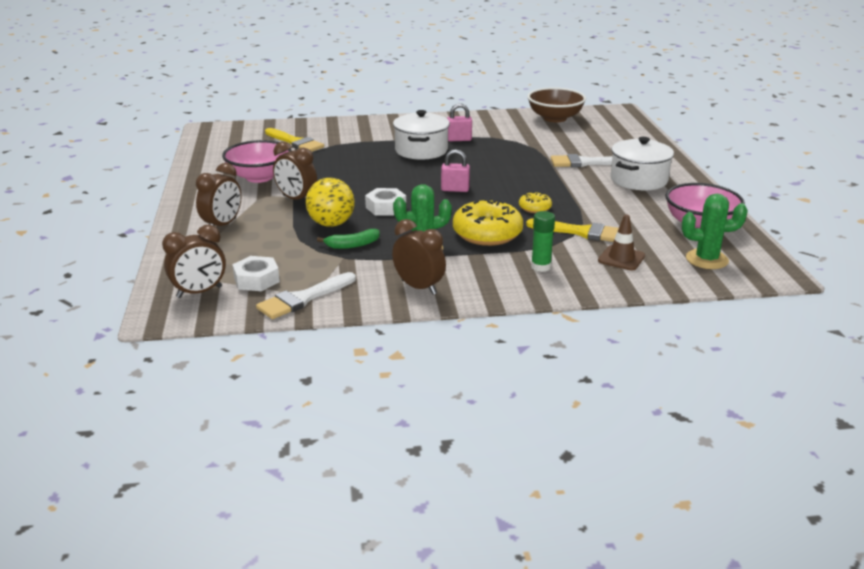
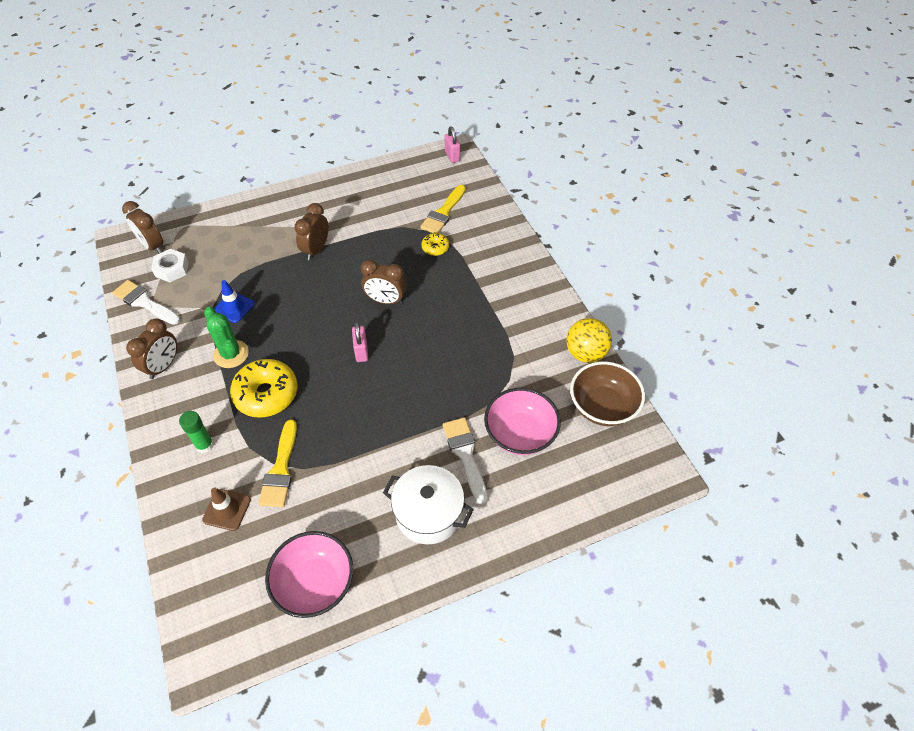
camera: 75 degrees right, 25 degrees up
(222, 225) = (260, 223): brown clock -> brown clock (385, 300)
(259, 177) = (357, 214): pink bowl -> pink bowl (520, 434)
(331, 224) = (271, 284): yellow ball -> yellow ball (585, 353)
(352, 245) = (234, 307): green banana -> blue traffic cone
(385, 207) = (310, 311): white nut -> none
(421, 150) = (454, 305): white pot -> none
(459, 139) = (495, 329): pink padlock -> pink padlock (452, 156)
(535, 208) = (330, 423): yellow donut -> yellow donut (435, 248)
(707, 259) = (230, 590): green cactus -> none

